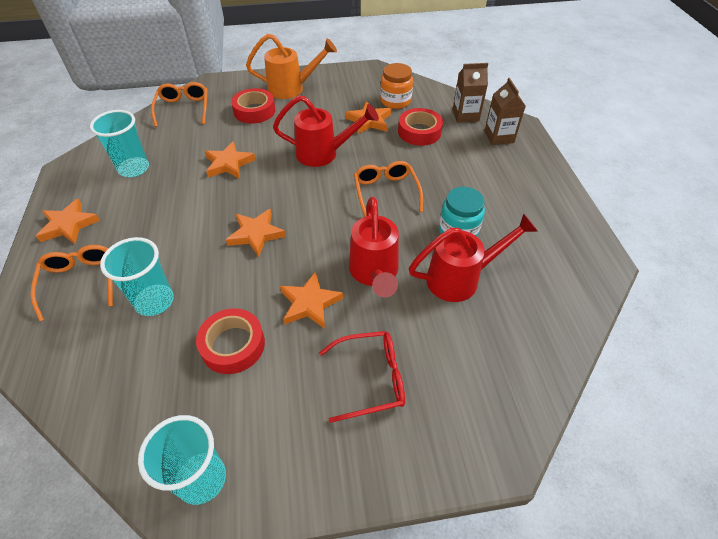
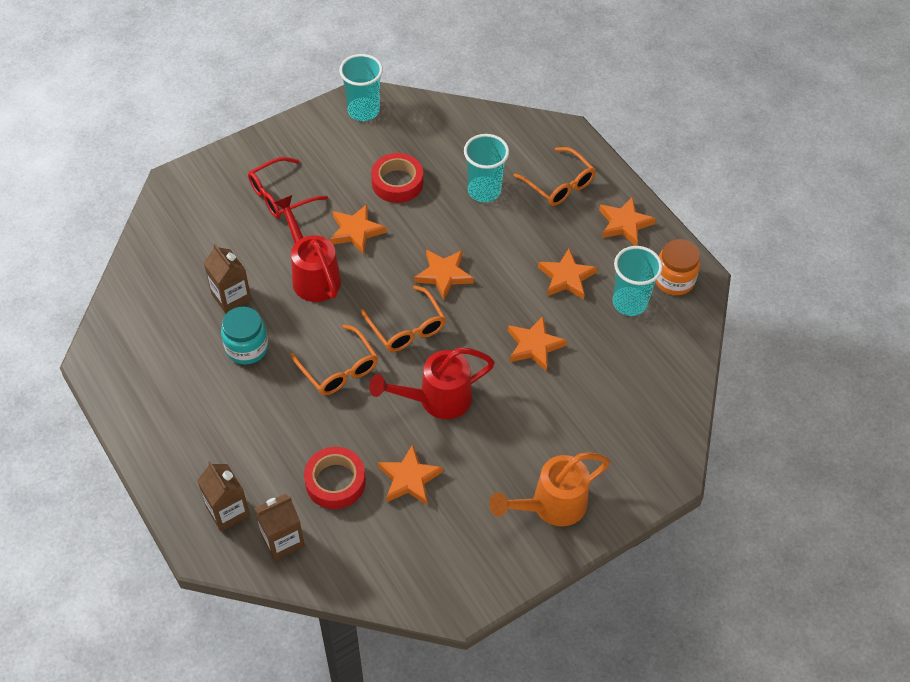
camera: 155 degrees right, 5 degrees up
(160, 200) = (566, 277): none -> orange star
(183, 108) = (661, 410): orange glasses -> orange glasses (407, 328)
(254, 111) = (569, 440): red tape -> none
(395, 101) = (391, 534): orange jar -> orange jar (674, 280)
(461, 278) = (231, 297): red watering can -> brown carton

